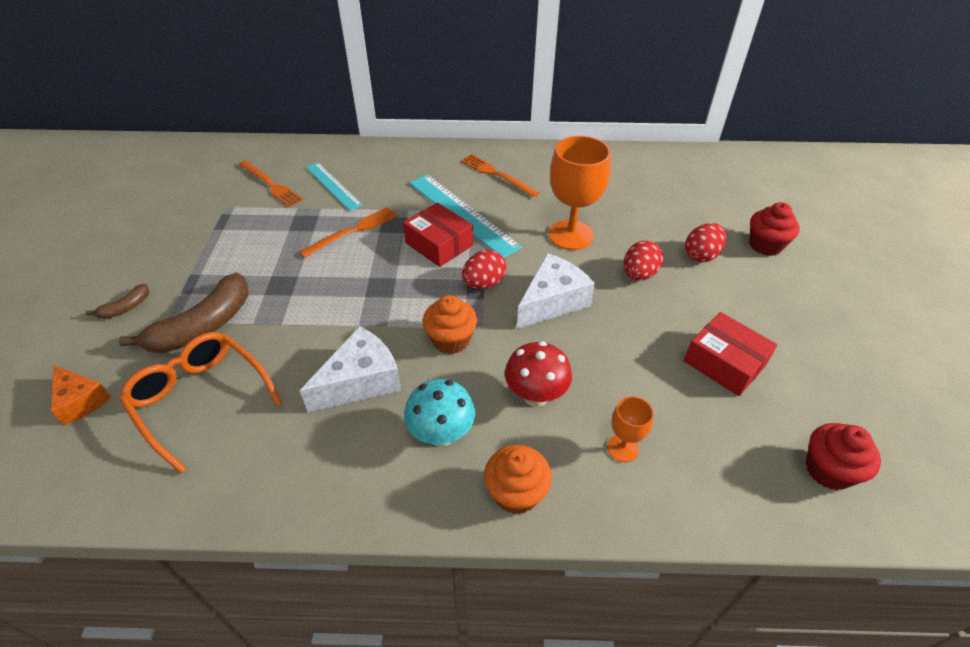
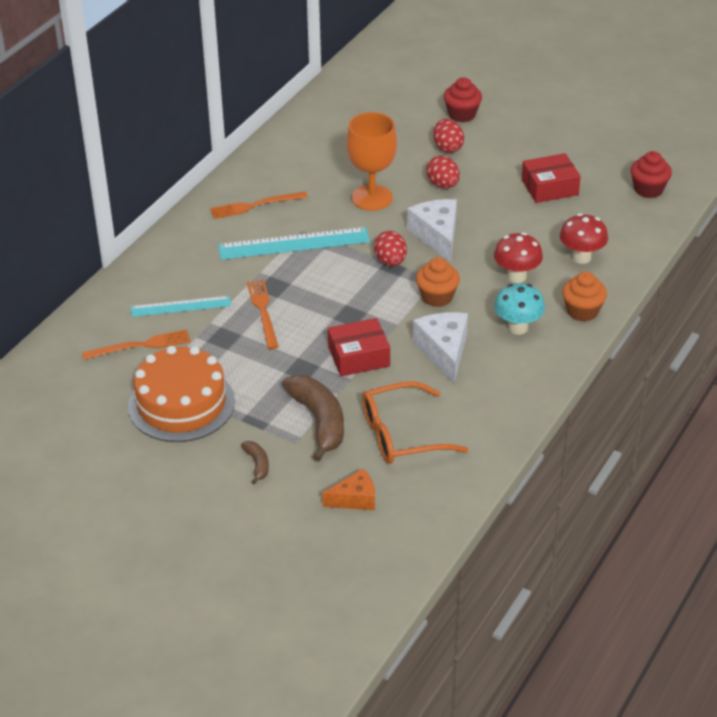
camera: 60 degrees left, 5 degrees down
(201, 232) = (181, 404): none -> orange cake
(439, 244) = (323, 269): red box -> red box (359, 356)
(622, 448) = (581, 257): orange goblet -> red mushroom

